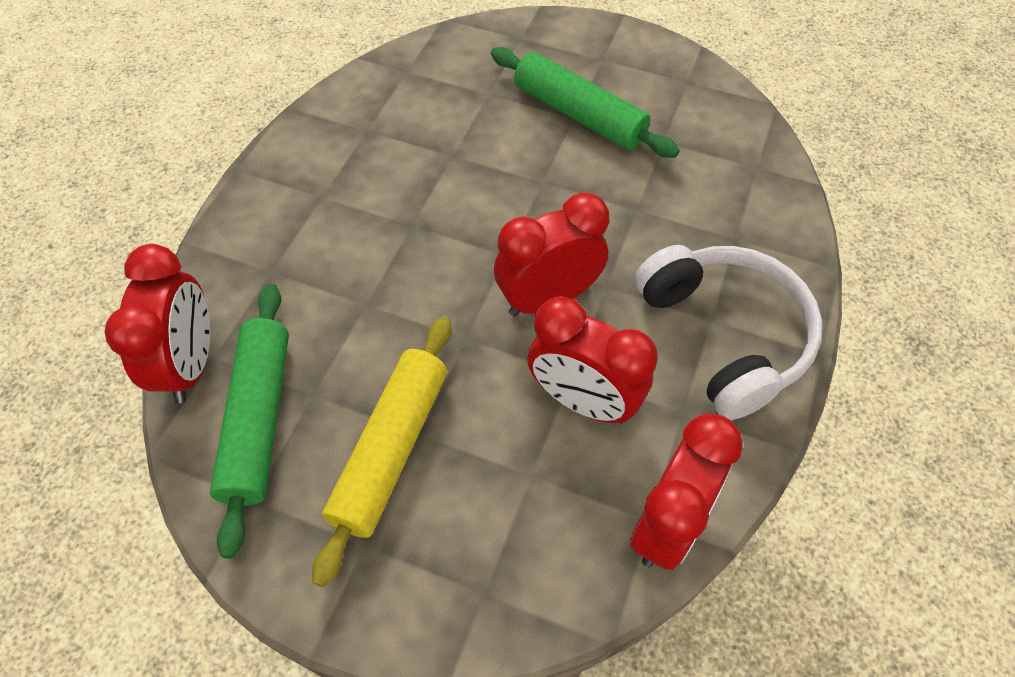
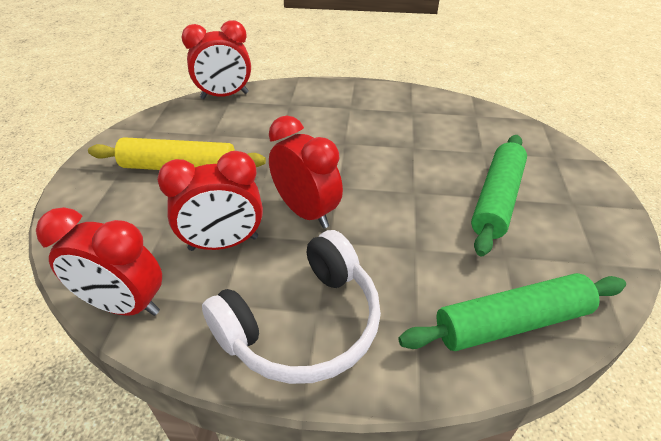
camera: 75 degrees right, 15 degrees down
(259, 419) = (195, 121): green rolling pin -> green rolling pin (511, 323)
(583, 400) = (223, 243): red clock -> red clock turned 120 degrees counterclockwise

